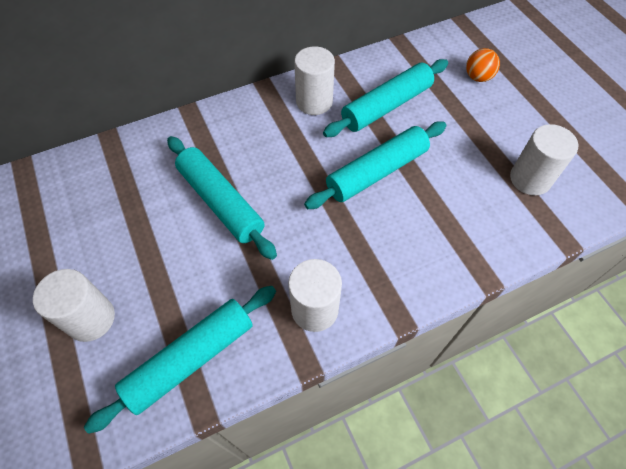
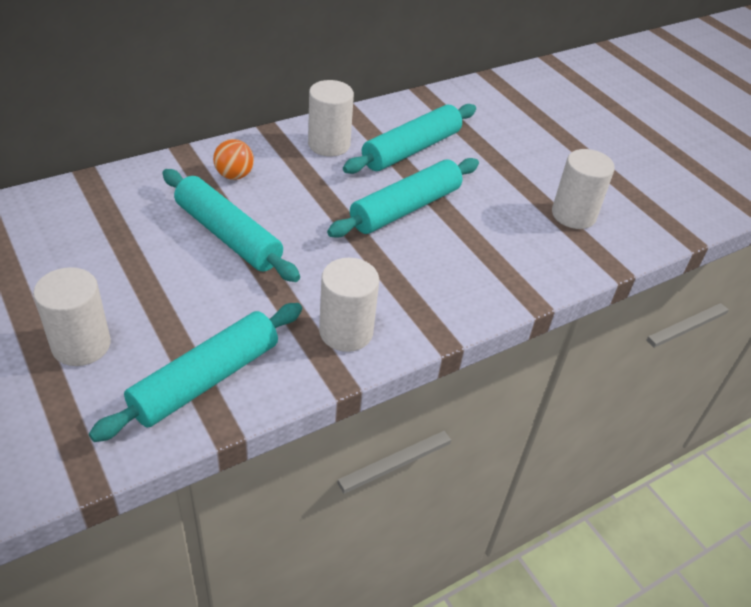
camera: 10 degrees left, 15 degrees down
(478, 77) = (510, 125): orange ball -> orange ball (234, 175)

